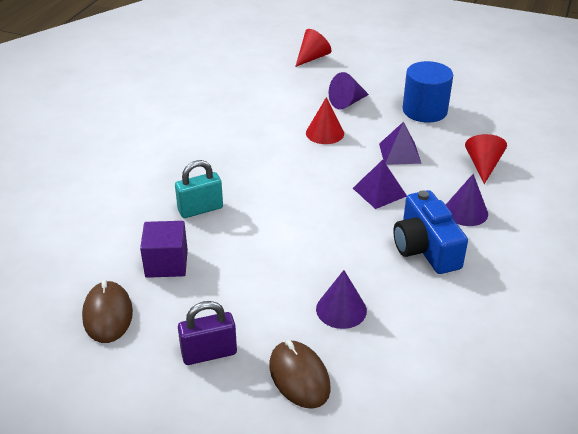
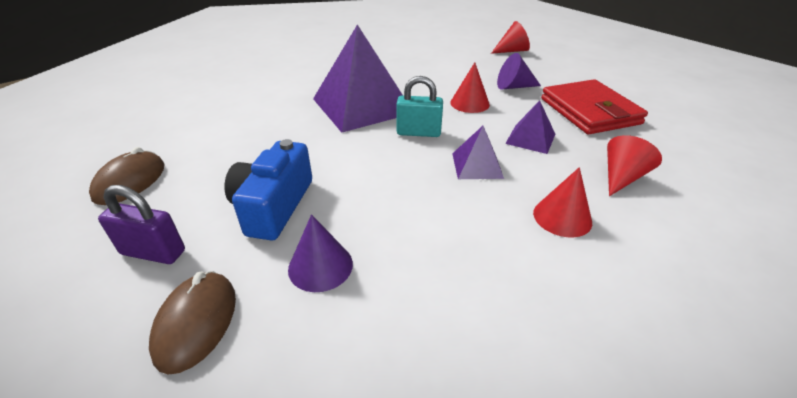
camera: 30 degrees right, 0 degrees up
(166, 263) = (223, 159): purple cube -> none
(200, 209) = (300, 128): turquoise padlock -> turquoise padlock (418, 132)
(232, 166) = (362, 105): none -> purple pyramid
(424, 111) = (589, 111): blue cylinder -> red wallet
(425, 248) = (478, 238): blue camera -> blue camera (274, 206)
(465, 212) = (562, 217): purple cone -> red cone

